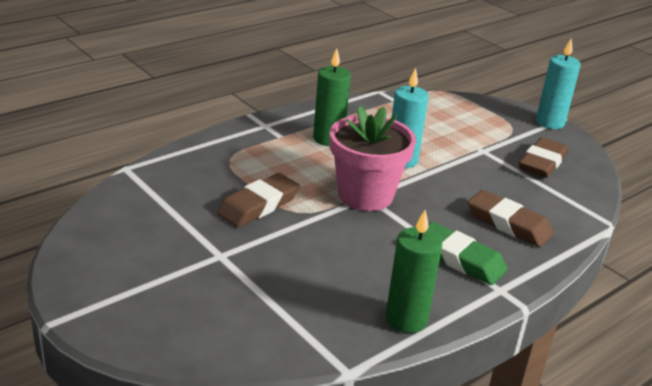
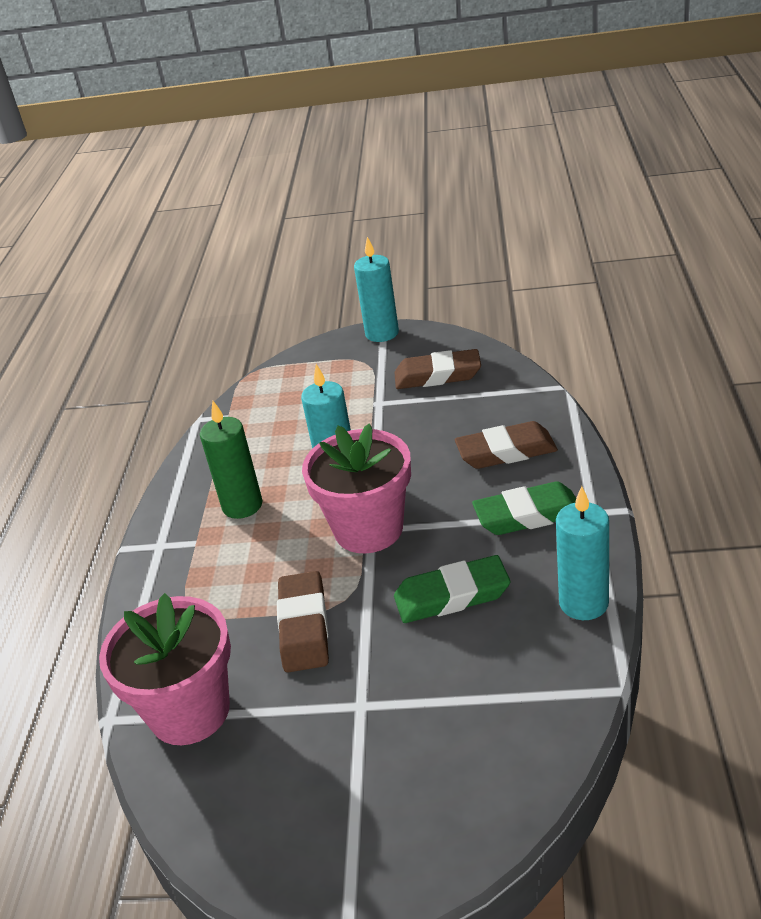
camera: 40 degrees left, 5 degrees up
(155, 192) = (189, 711): none -> pink flower pot
(347, 255) = (452, 596): none -> green eraser
(406, 319) = (583, 603): green candle -> turquoise candle
(542, 163) = (437, 375): brown eraser -> brown eraser turned 75 degrees counterclockwise

